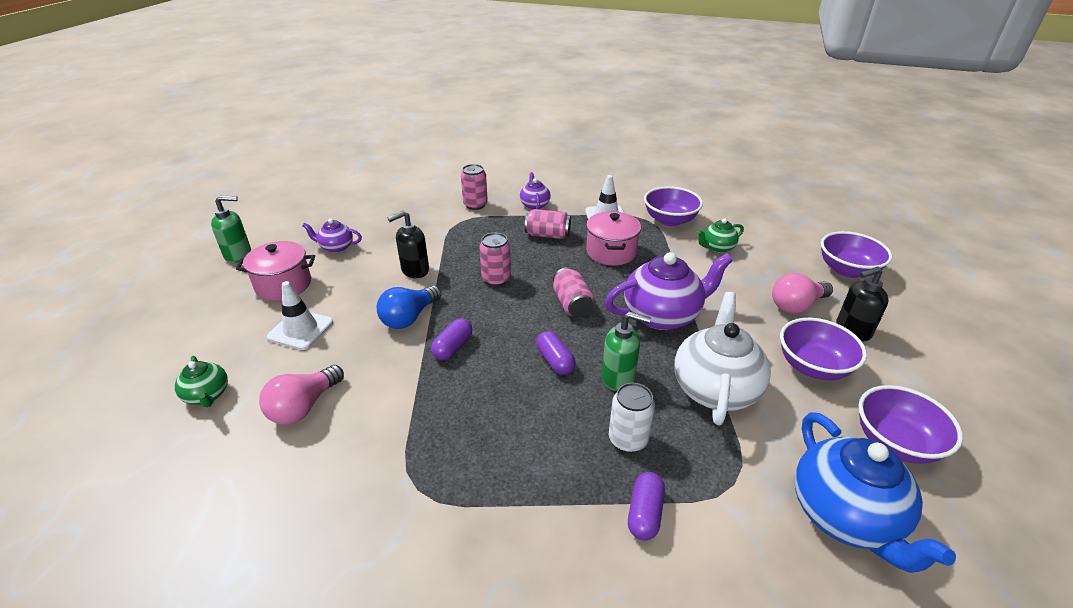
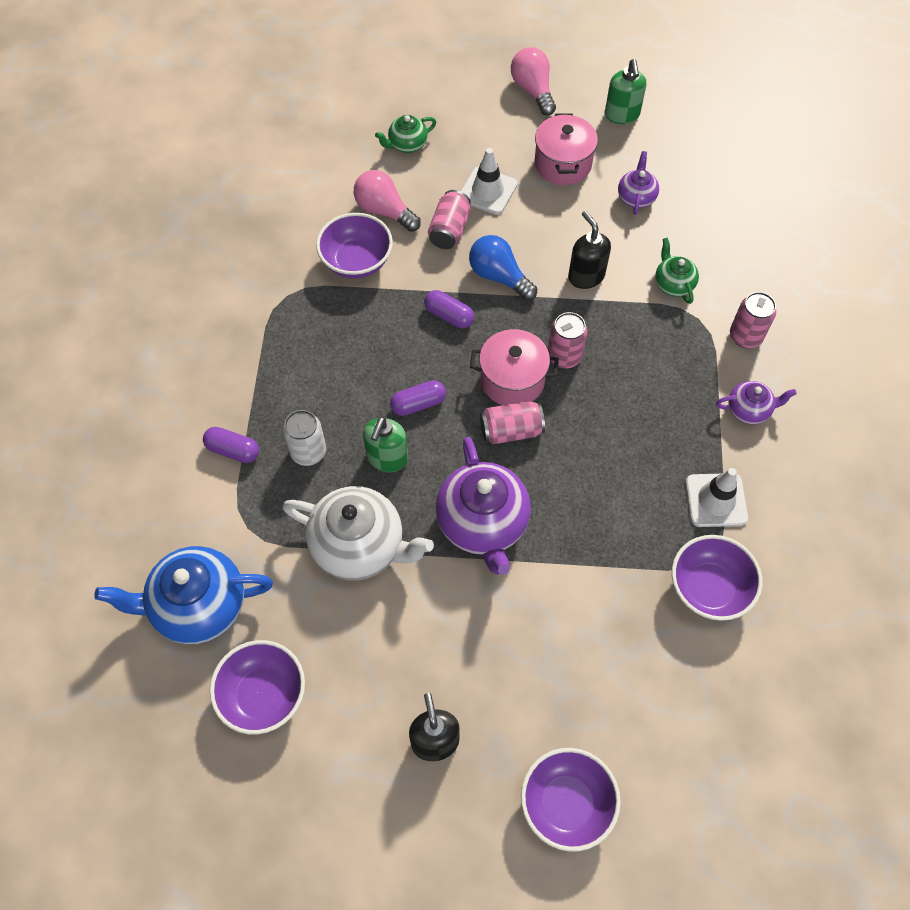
camera: 95 degrees right, 25 degrees up
(548, 235) = (665, 419): pink can -> pink can (449, 230)
(611, 252) = (621, 491): pink pot -> pink pot (512, 380)
(717, 248) = (630, 634): green teapot -> green teapot (673, 284)
(796, 305) = (489, 691): pink light bulb -> pink light bulb (533, 90)
(813, 366) = (378, 662): purple bowl -> purple bowl (357, 261)

